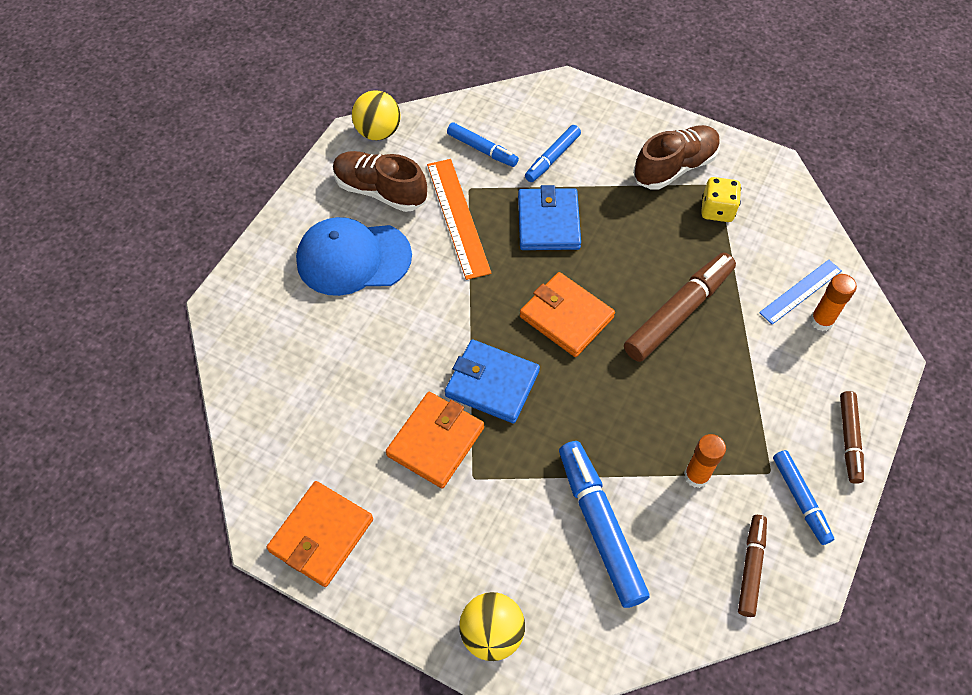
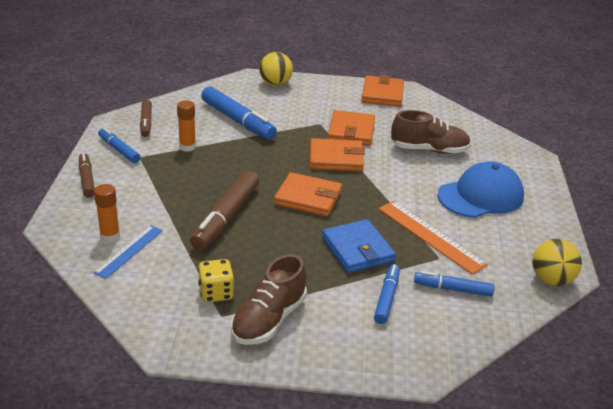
camera: 155 degrees right, 25 degrees down
(380, 191) = (504, 238): brown shoe -> brown shoe (429, 150)
(492, 383) = (336, 158): blue wallet -> orange wallet

